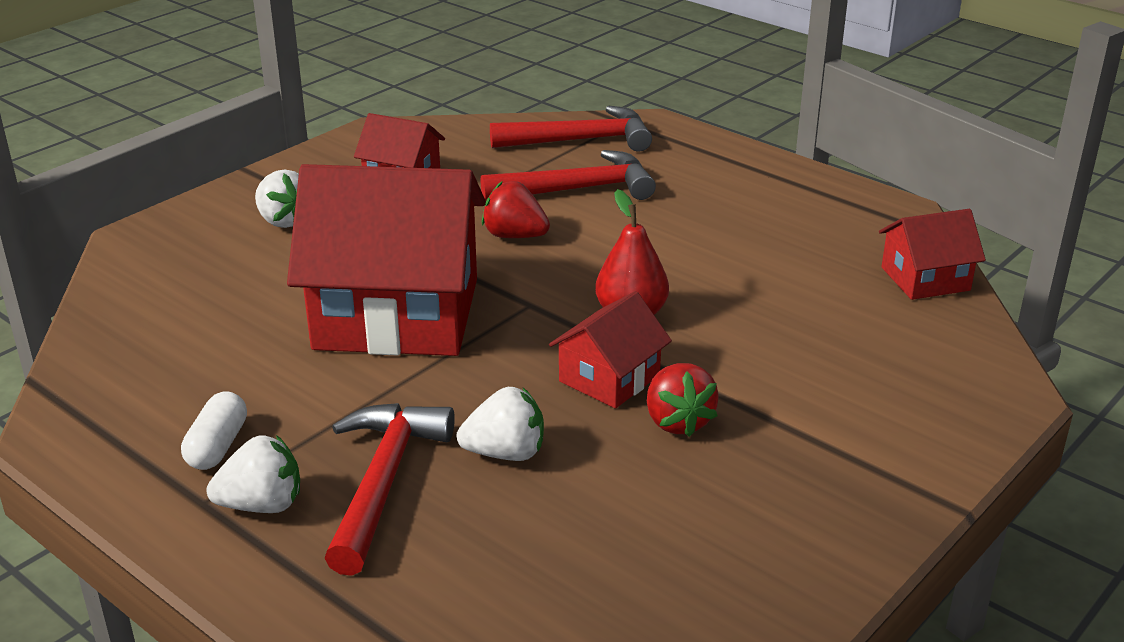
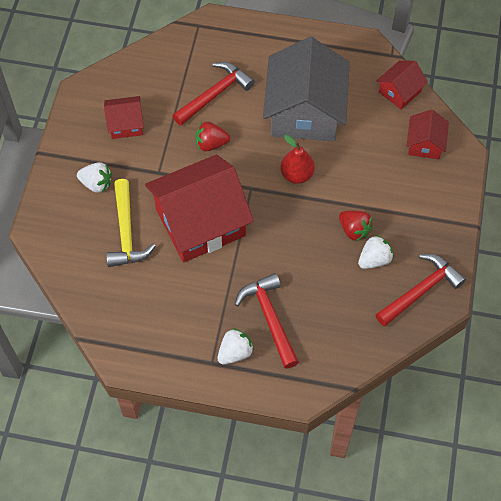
camera: 30 degrees left, 30 degrees up
(217, 446) = (192, 333): white capsule -> none
(263, 285) = (126, 232): none -> yellow hammer
(505, 453) = (303, 280): white strawberry -> white strawberry (374, 259)
(581, 140) = (188, 52): red hammer -> red hammer (421, 290)
(609, 378) = (313, 218): red house -> red house (425, 144)
(717, 250) = (305, 112): none -> grey house

